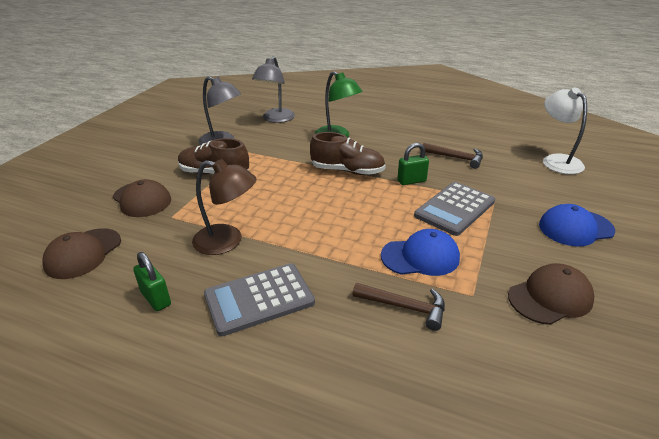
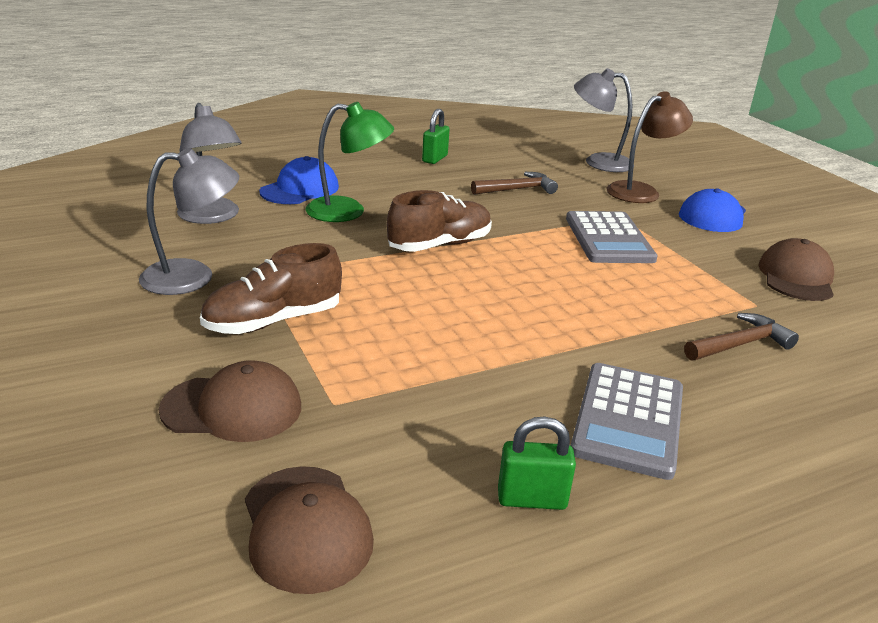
camera: 50 degrees left, 5 degrees down
(227, 241) = (472, 387): brown lamp -> brown lamp (641, 191)
(411, 181) = (523, 228): green padlock -> green padlock (434, 159)
(420, 257) = (667, 295): blue cap -> blue cap (300, 189)
(557, 160) = (598, 162): white lamp -> grey lamp

